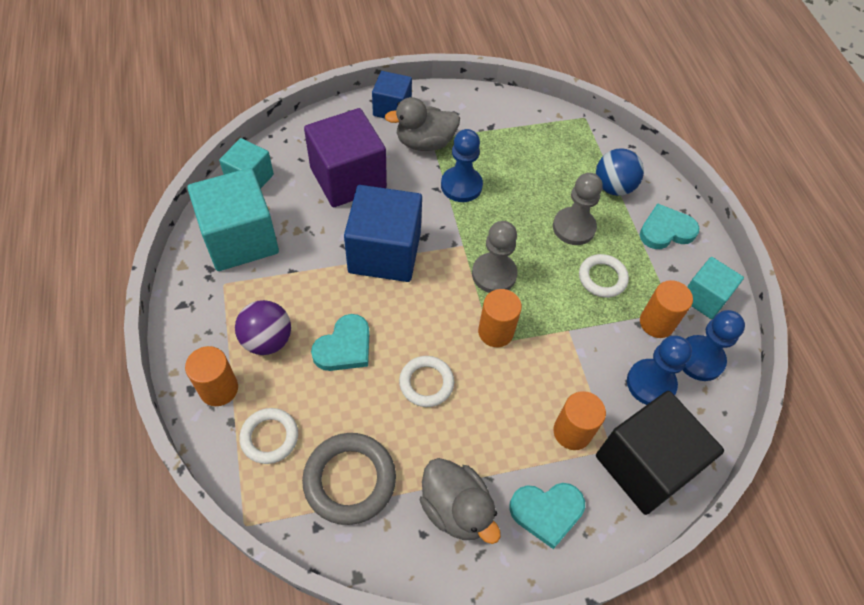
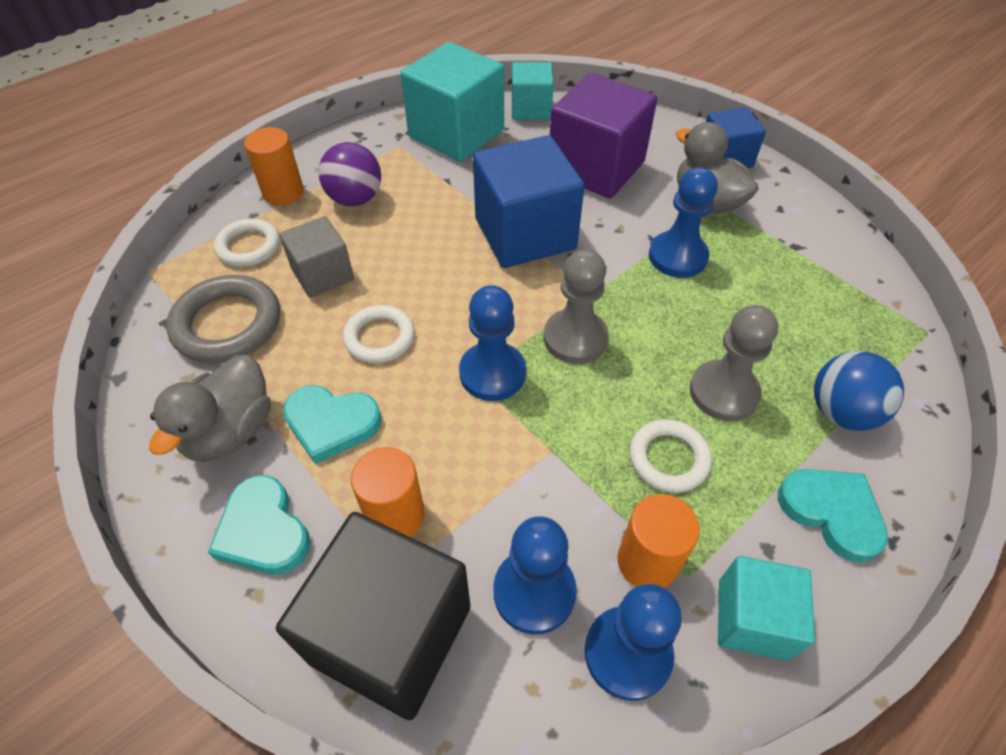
camera: 65 degrees right, 5 degrees down
(339, 395) = (323, 274): none -> grey cube
(344, 347) = (383, 254): turquoise heart -> turquoise heart (331, 424)
(495, 332) = (492, 373): orange cylinder -> blue pawn

